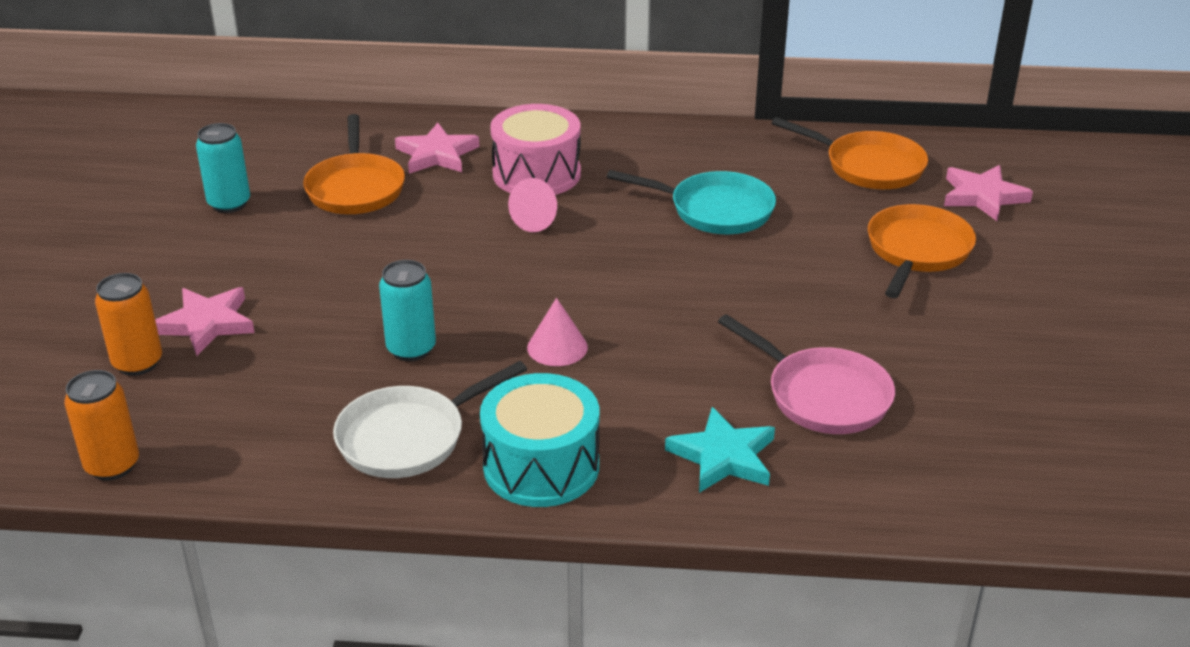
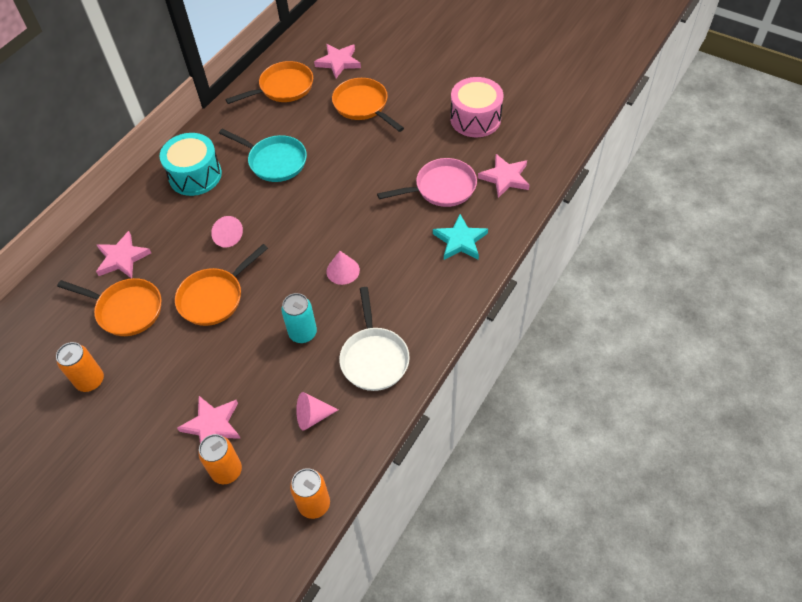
camera: 60 degrees left, 20 degrees up
(229, 204) = (90, 381): turquoise can -> orange can
(266, 411) = (312, 416): none -> pink cone
(422, 248) = (214, 297): none -> orange pan
(536, 174) = (181, 220): pink drum -> pink drum (475, 119)
(541, 466) = (427, 311): turquoise drum -> turquoise drum (195, 175)
(715, 210) = (274, 161): turquoise pan -> turquoise pan turned 75 degrees clockwise
(922, 466) = (505, 177): none -> pink star

